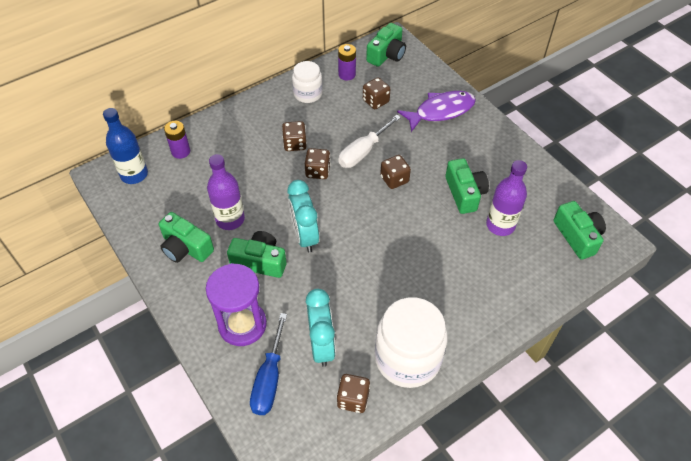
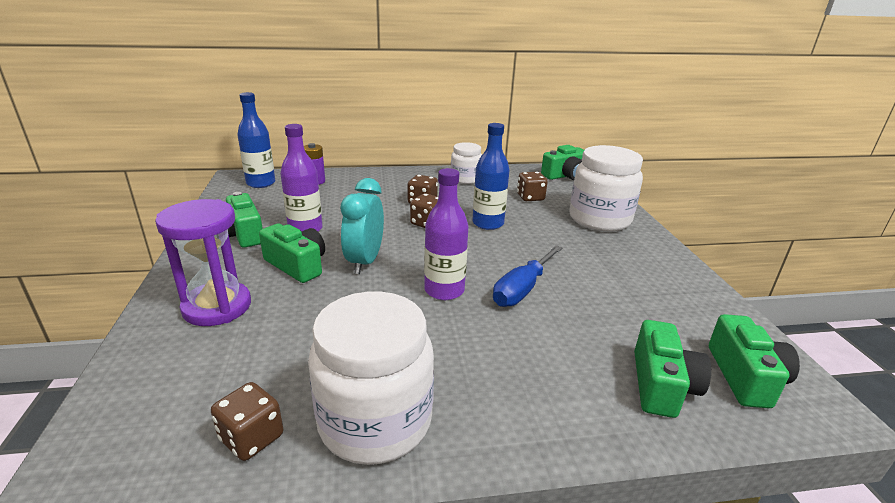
camera: 25 degrees right, 25 degrees down
(269, 379) = (180, 368): blue screwdriver -> blue screwdriver (522, 289)
(322, 345) = (279, 359): turquoise clock -> none
(347, 74) = (514, 177): purple battery -> none
(363, 151) = (488, 223): white screwdriver -> blue bottle
(394, 179) = (506, 250): brown dice -> none
(441, 111) = (599, 219): purple fish -> white jar
(464, 193) = (587, 284): green camera -> green camera (661, 385)
(500, 225) = (621, 327): purple bottle -> purple bottle (444, 290)

